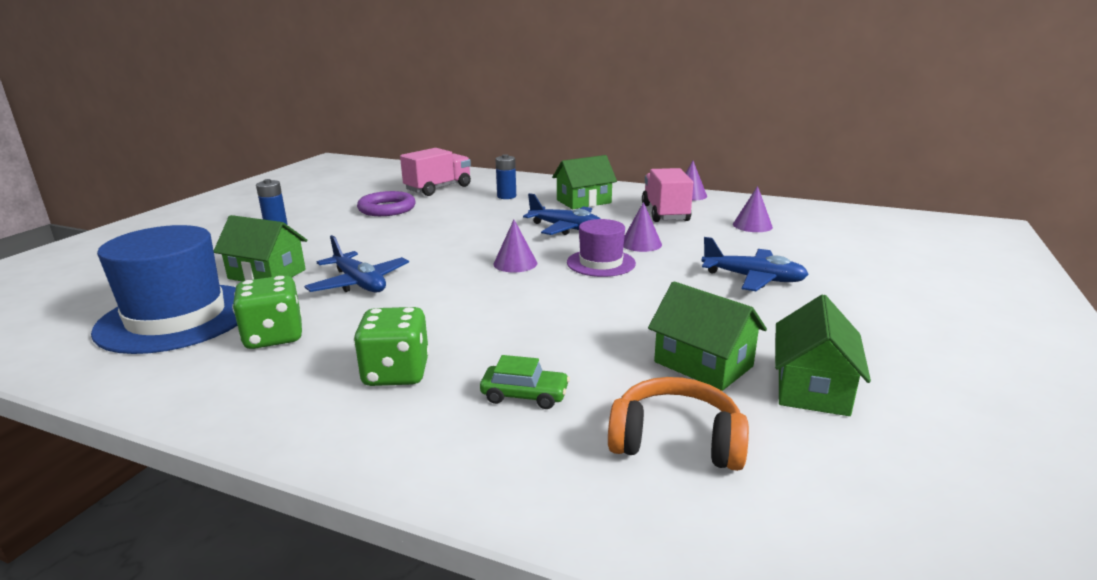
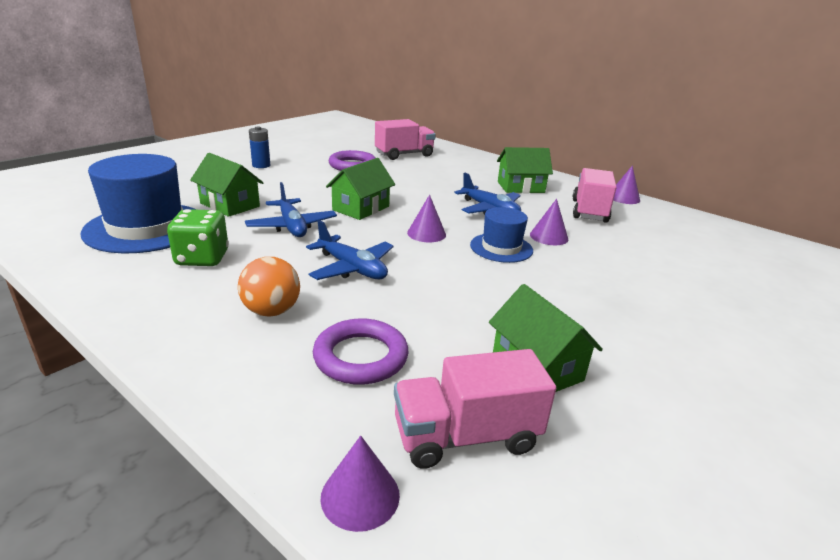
camera: 15 degrees right, 5 degrees up
(396, 373) = (271, 311): green dice -> orange ball
(506, 196) = (456, 171): blue battery -> none
(525, 395) = (361, 357): green car -> purple ring
(601, 263) = (501, 248): purple hat -> blue hat
(676, 441) = (466, 436): orange headphones -> pink truck
(752, 225) = (668, 238): purple cone -> purple cone (360, 496)
(753, 278) = (637, 292): blue plane -> blue plane (352, 268)
(812, 388) = (631, 418): green house -> green house (361, 208)

